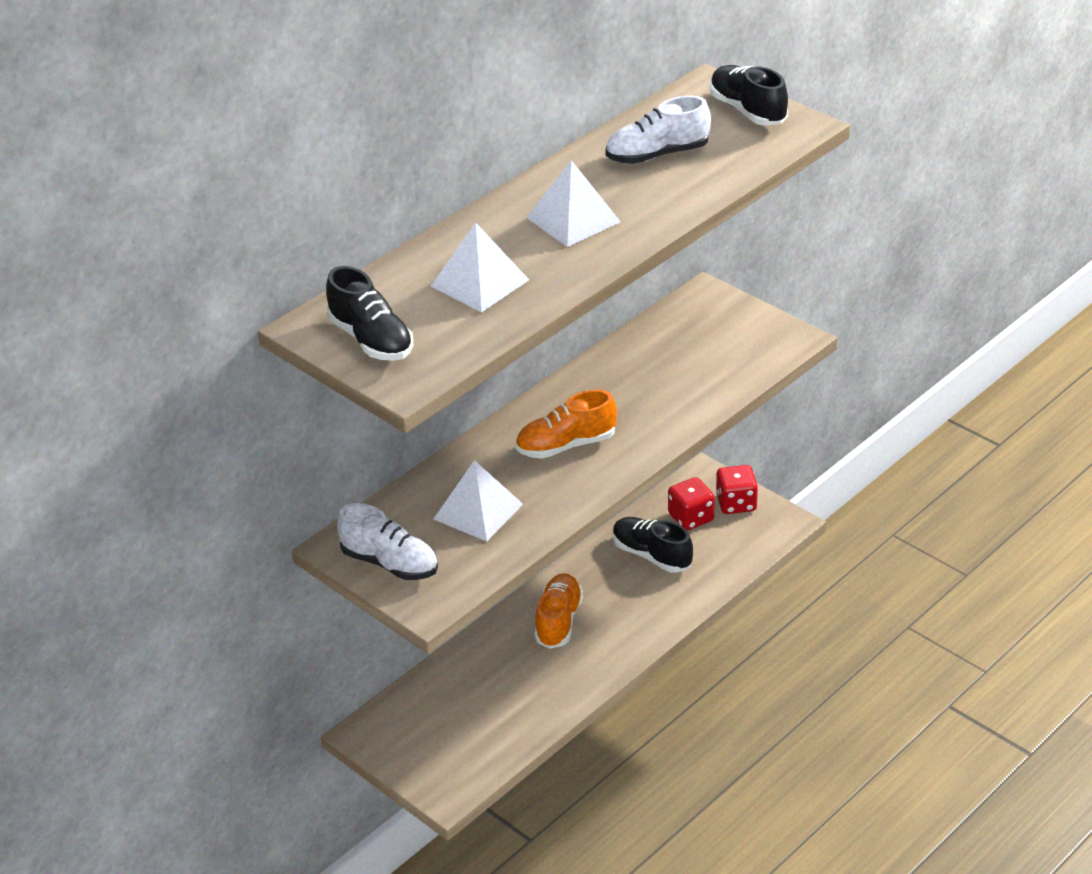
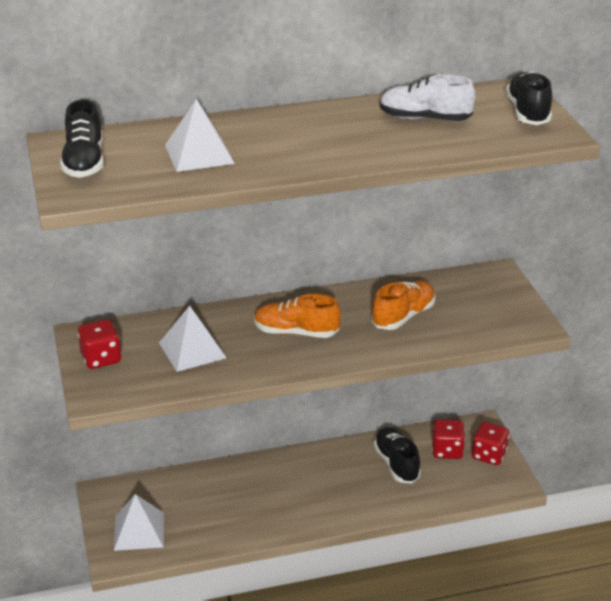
camera: 30 degrees right, 5 degrees down
(390, 563) = (101, 358): white shoe -> red dice
(558, 621) = (292, 479): orange shoe -> orange shoe (403, 316)
(573, 219) = (313, 138): white pyramid -> white pyramid (139, 531)

